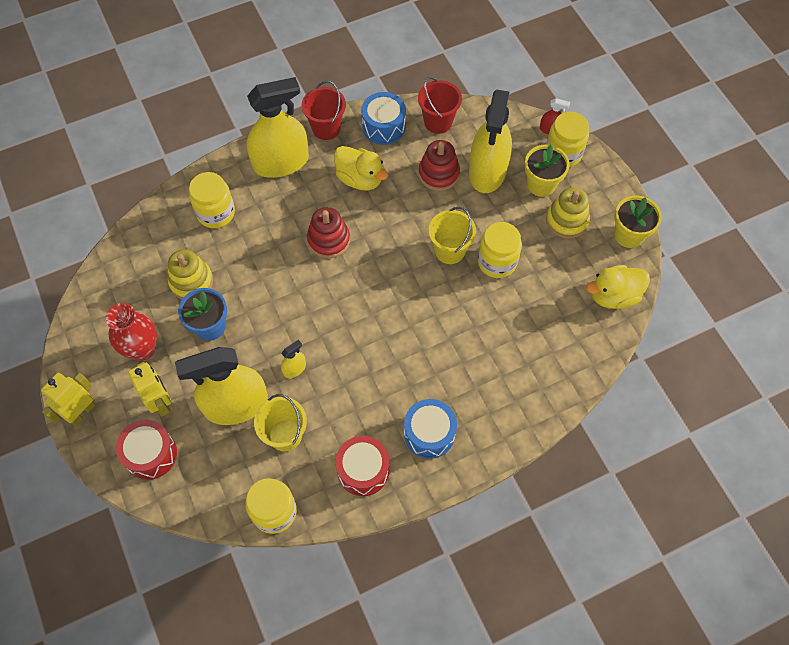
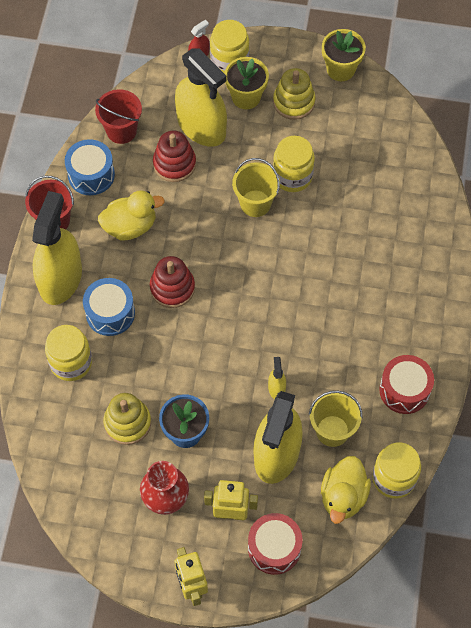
camera: 55 degrees left, 0 degrees up
(429, 433) = (407, 322): blue drum -> blue drum (110, 313)
(613, 296) = (385, 116): yellow duck -> yellow duck (343, 496)

